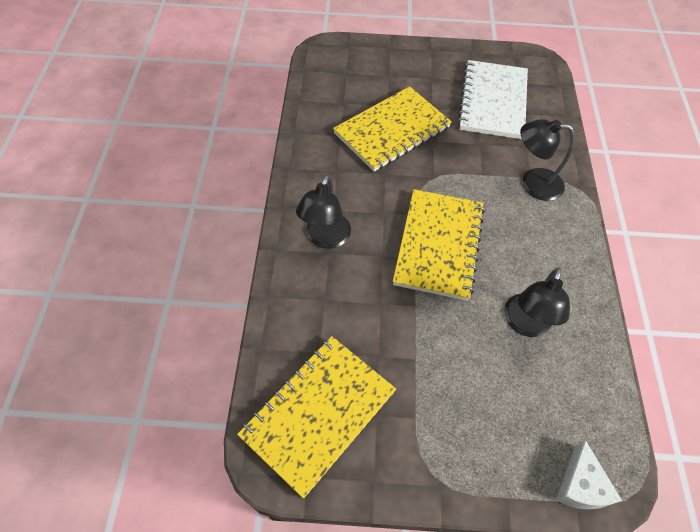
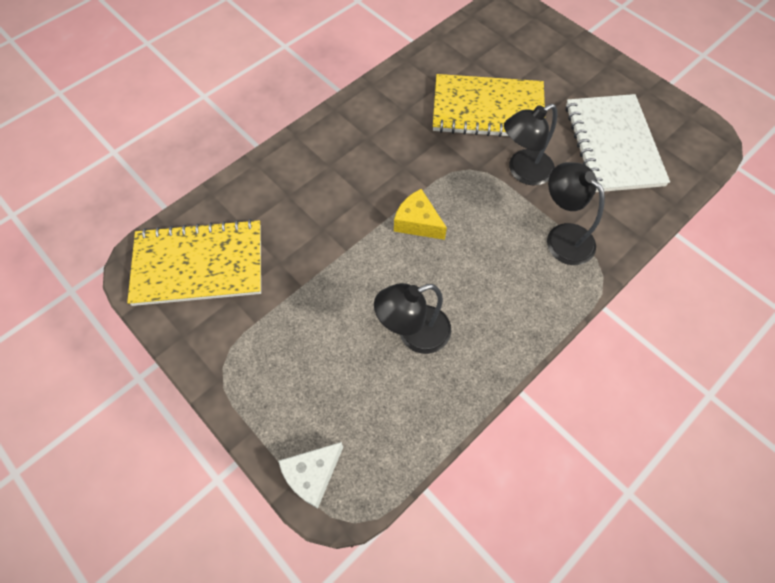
camera: 45 degrees right, 5 degrees up
(325, 238) = (338, 154): black lamp -> black lamp (523, 171)
(438, 245) = (417, 222): yellow notebook -> yellow cheese
(493, 101) = (613, 145): white notebook -> white notebook turned 60 degrees counterclockwise

